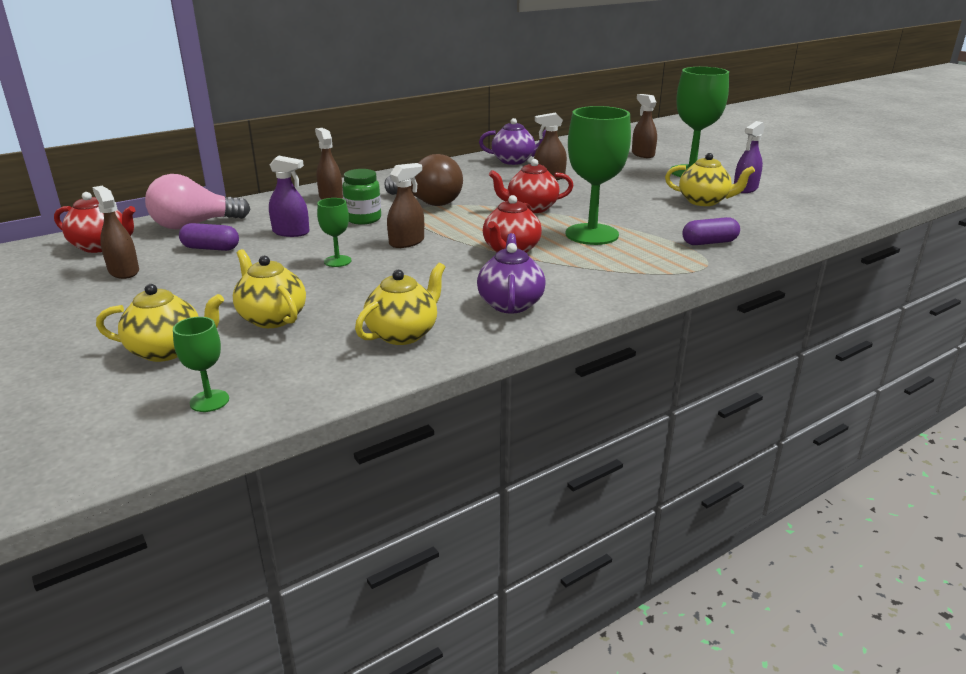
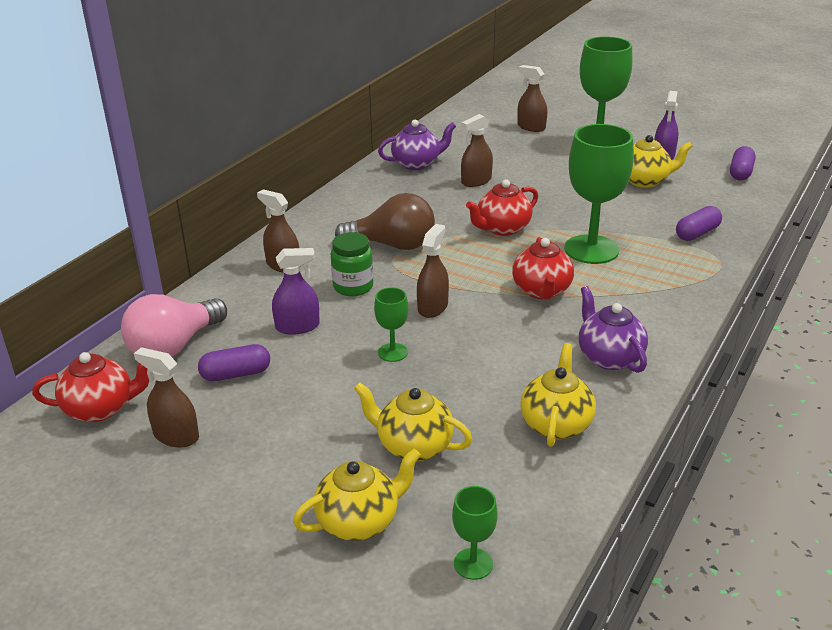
camera: 25 degrees left, 5 degrees up
(811, 211) = (740, 173): none -> purple capsule

